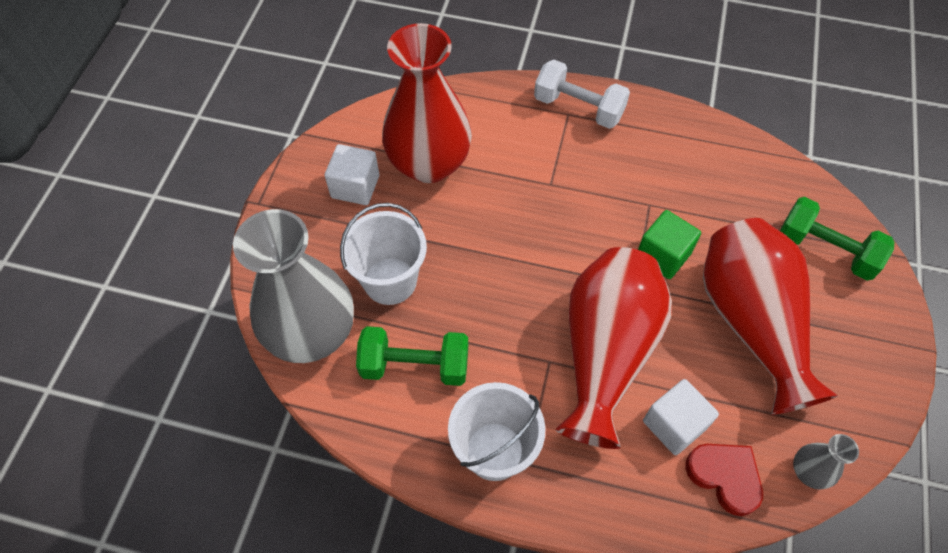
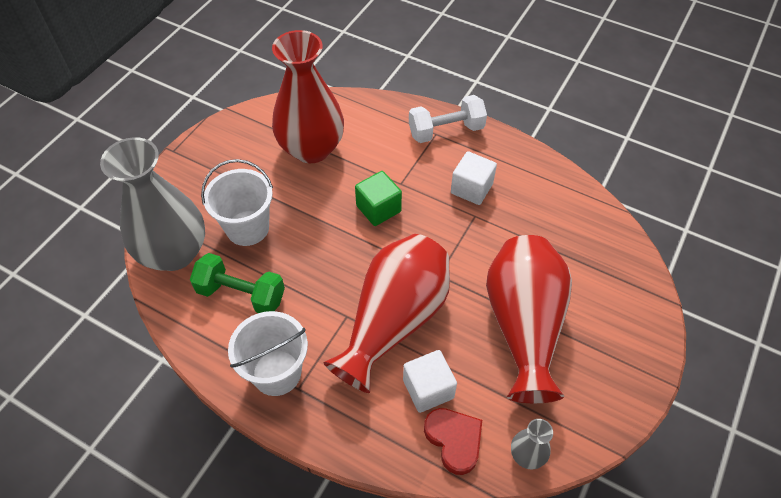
camera: 15 degrees right, 5 degrees down
(355, 187) = (249, 154): white cube -> white cube (471, 188)
(578, 108) = (446, 131): white dumbbell -> white dumbbell turned 60 degrees counterclockwise
(663, 255) = (470, 257): green cube -> green cube (378, 209)
(825, 250) = (610, 283): green dumbbell -> none

